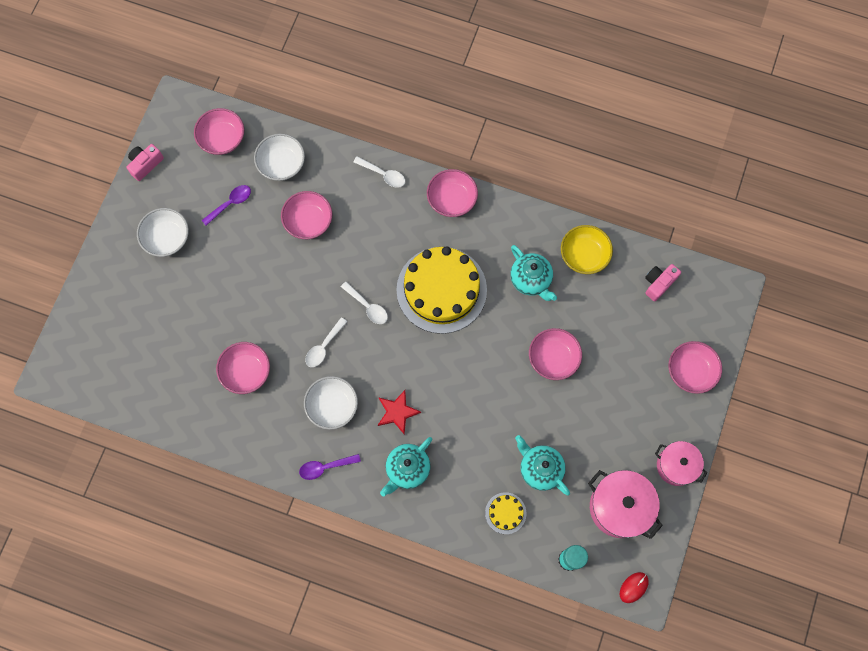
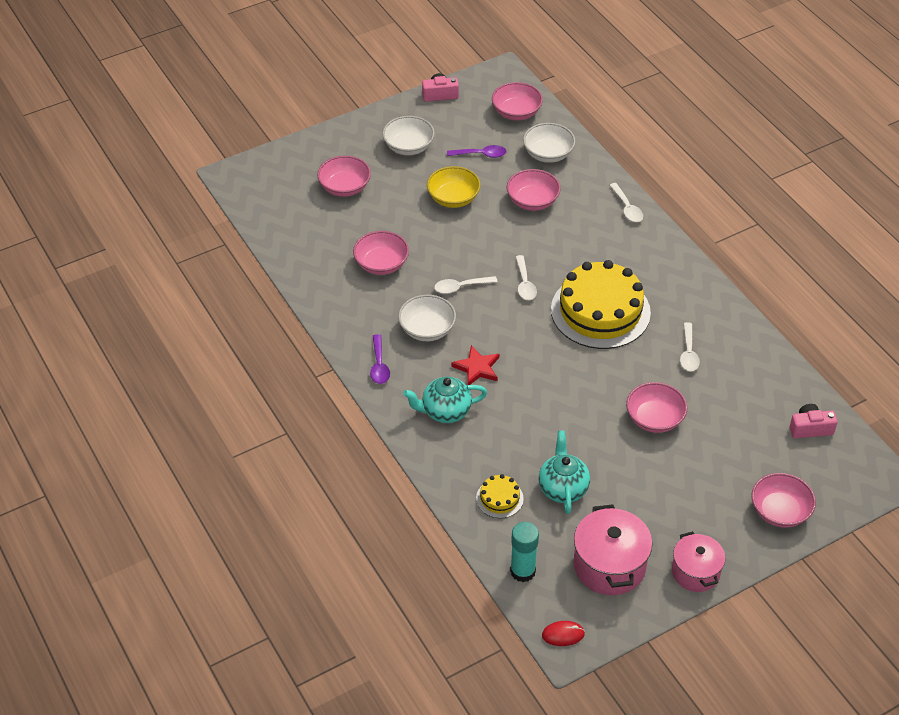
camera: 40 degrees right, 25 degrees down
(325, 467) = (379, 365): purple spoon -> purple spoon turned 120 degrees counterclockwise
(452, 199) = (671, 257): pink bowl -> pink bowl (345, 187)
(531, 280) = (688, 353): turquoise teapot -> white spoon
(584, 255) = (756, 365): yellow bowl -> yellow bowl (453, 198)

